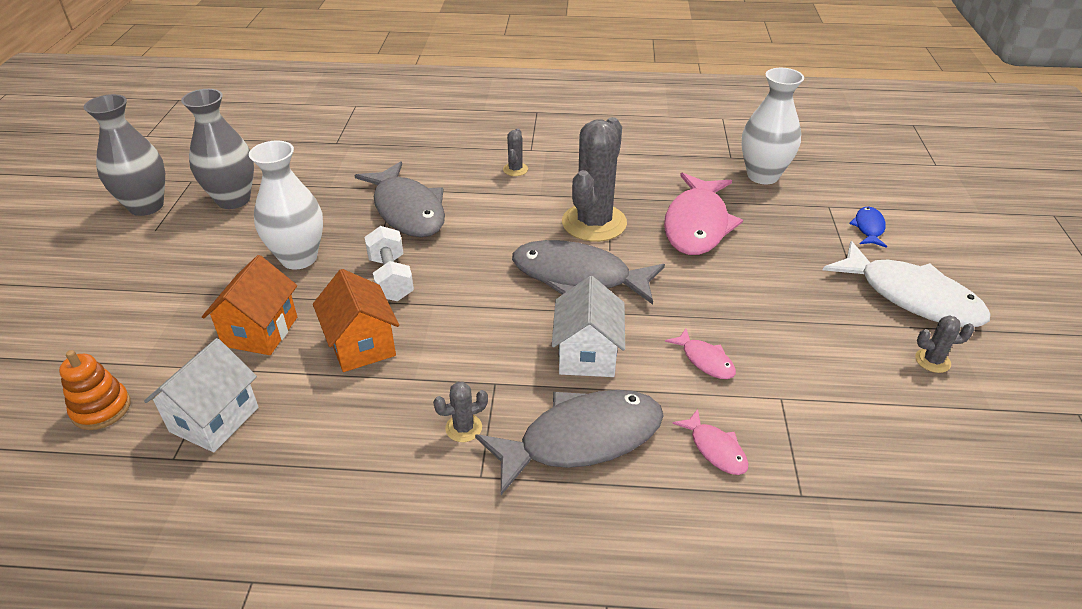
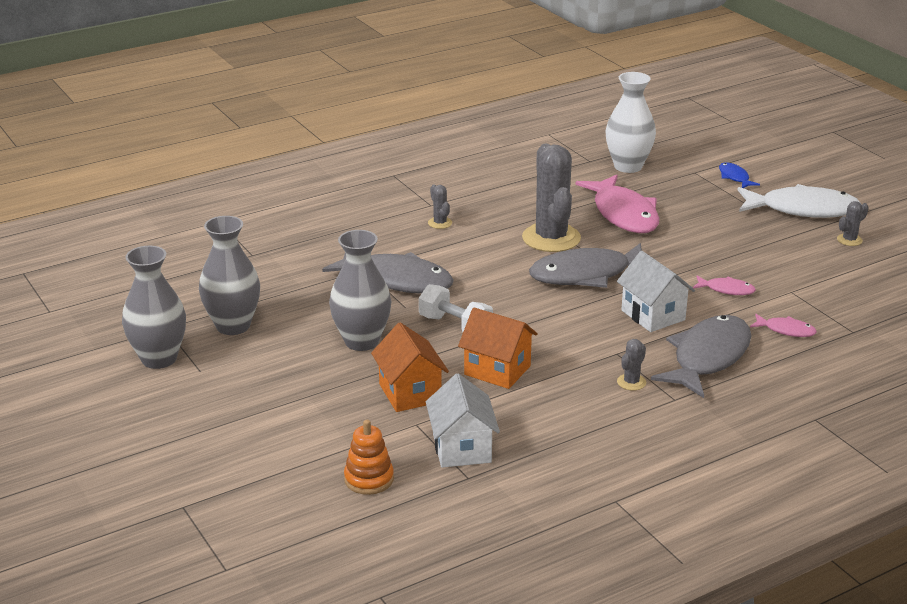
camera: 35 degrees left, 10 degrees down
(299, 258) = (361, 341): white vase -> grey vase

